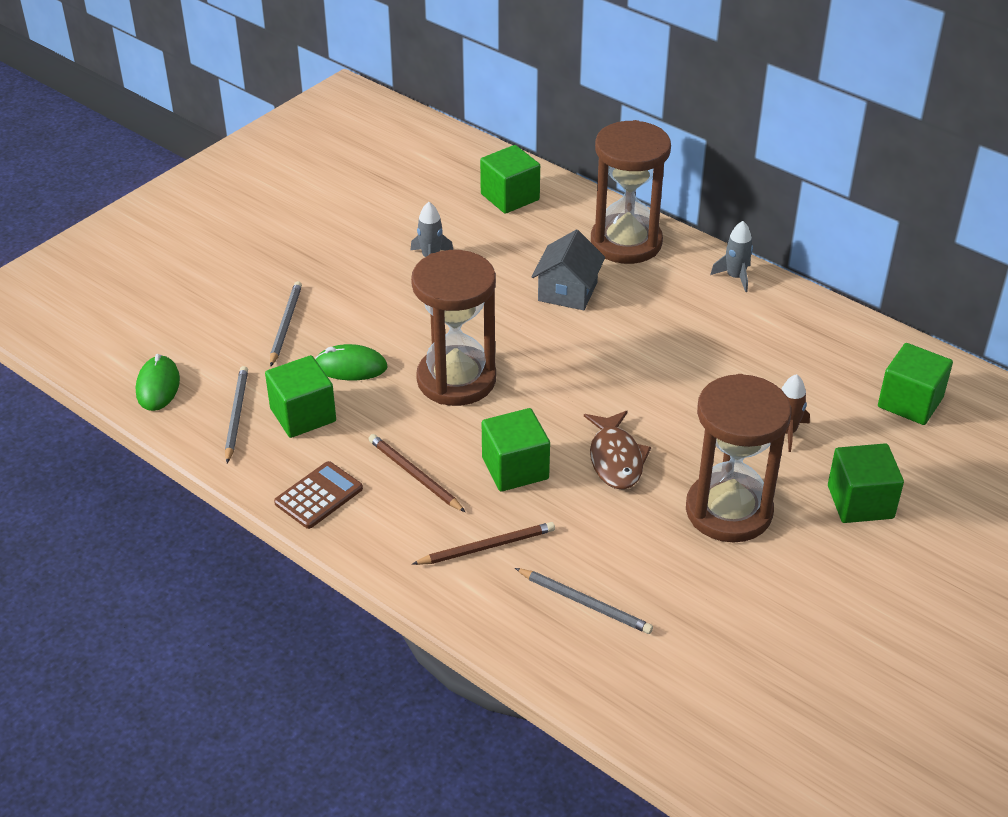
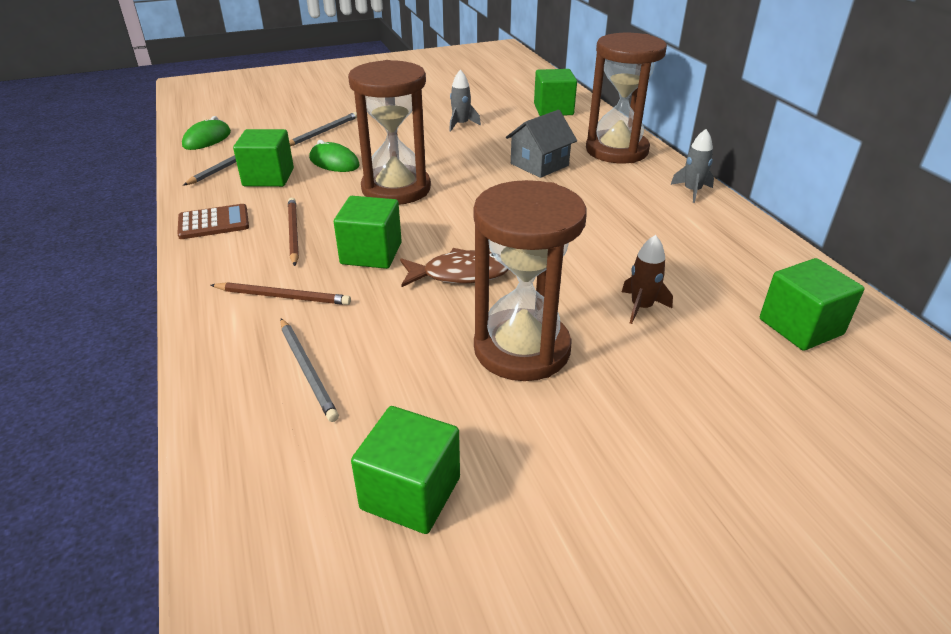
camera: 30 degrees right, 5 degrees down
(615, 459) = (460, 274): brown fish -> brown fish turned 120 degrees counterclockwise
(860, 502) = (671, 393): green cube -> green cube (410, 493)

